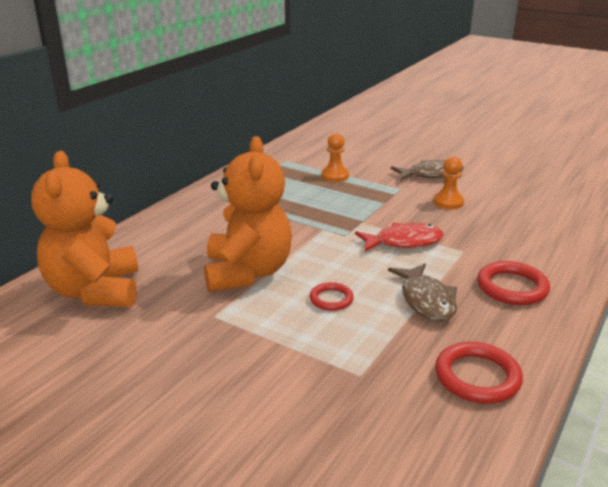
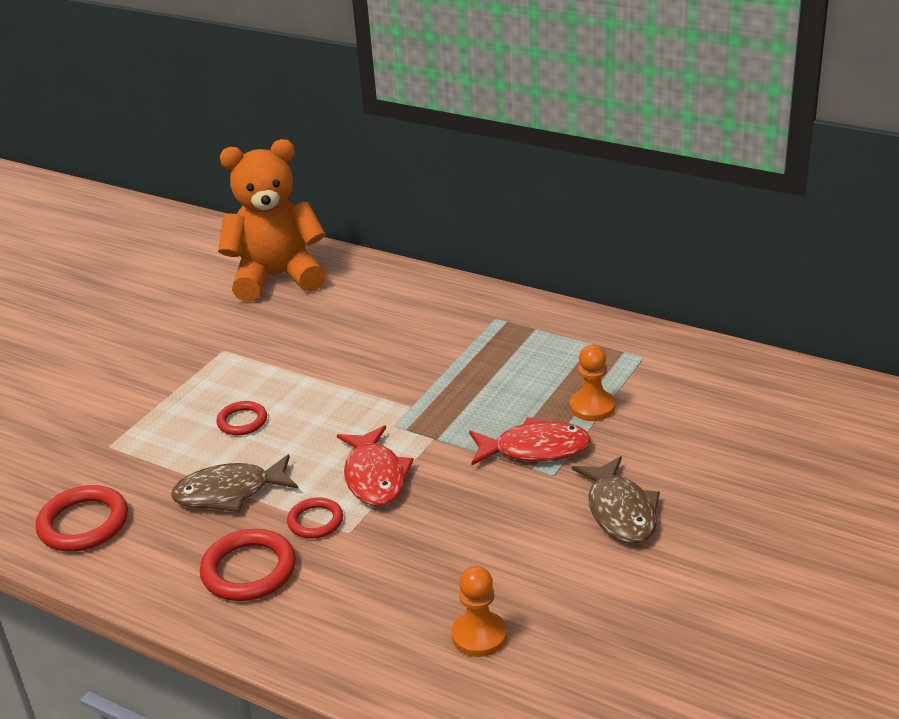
camera: 90 degrees right, 5 degrees up
(247, 273) = (304, 360): orange teddy bear -> none
(375, 192) = (535, 449): none -> red fish
(448, 202) = (509, 526): orange pawn -> orange pawn (479, 636)
(454, 263) = (315, 521): none -> red ring

